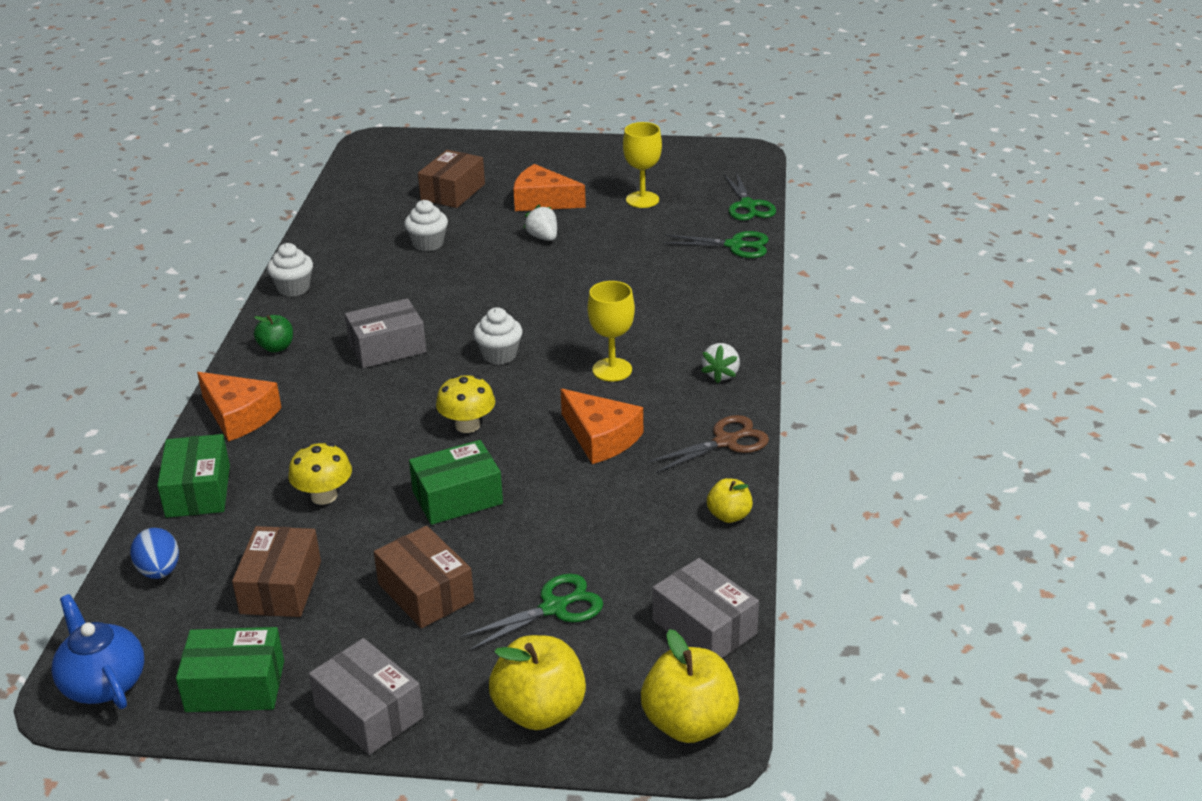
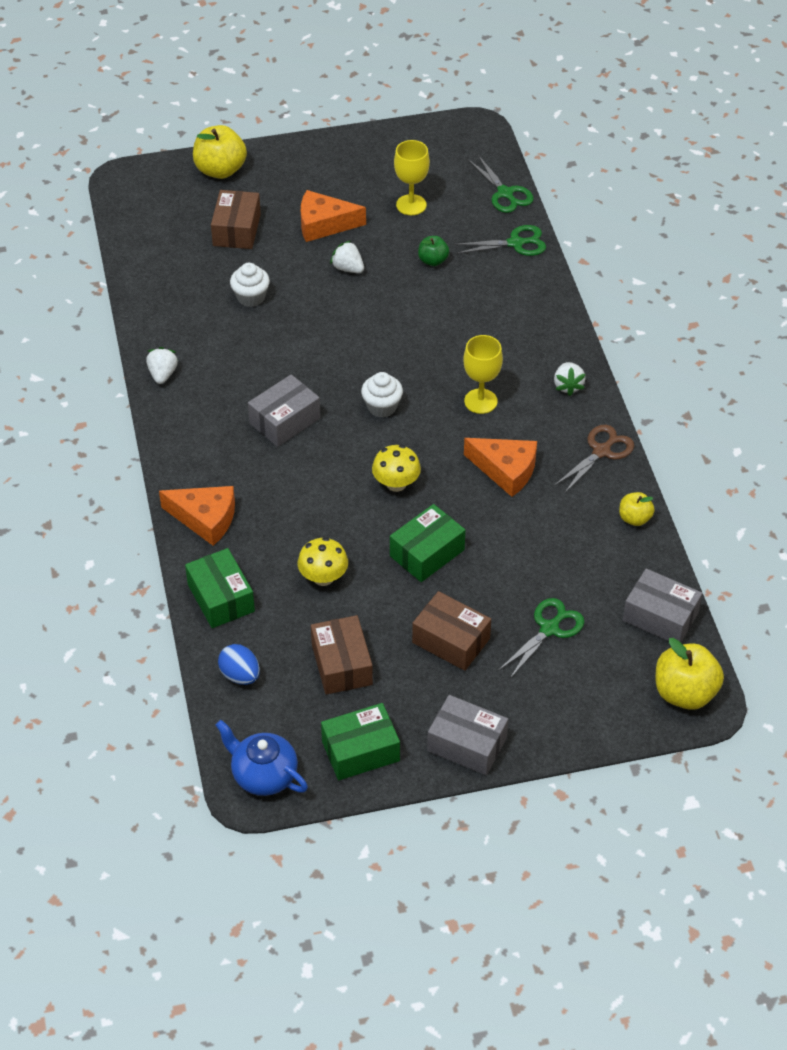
camera: 20 degrees left, 15 degrees up
(276, 347) = (190, 442): green apple -> green apple (433, 261)
(293, 288) = (162, 374): white cupcake -> white strawberry
(539, 711) = (582, 711): yellow apple -> yellow apple (220, 170)

